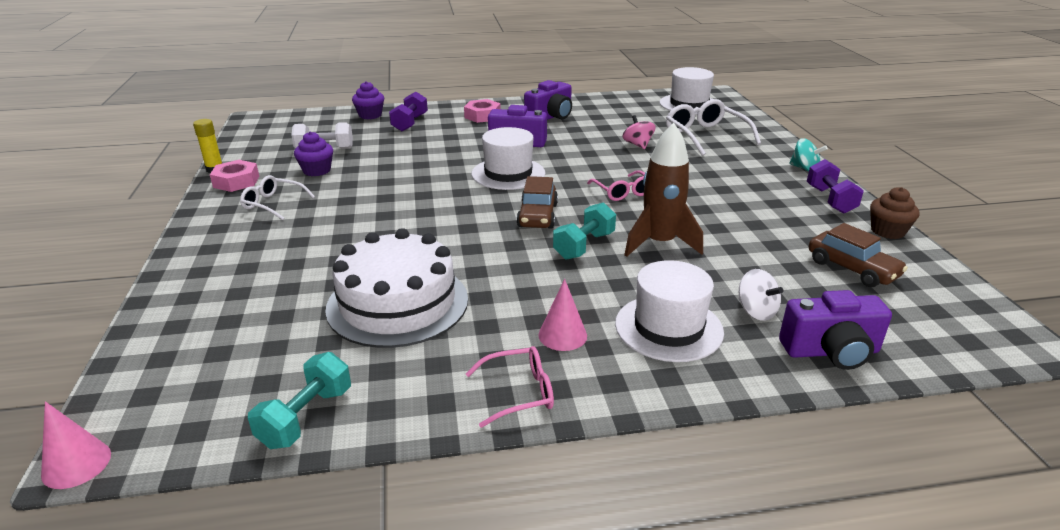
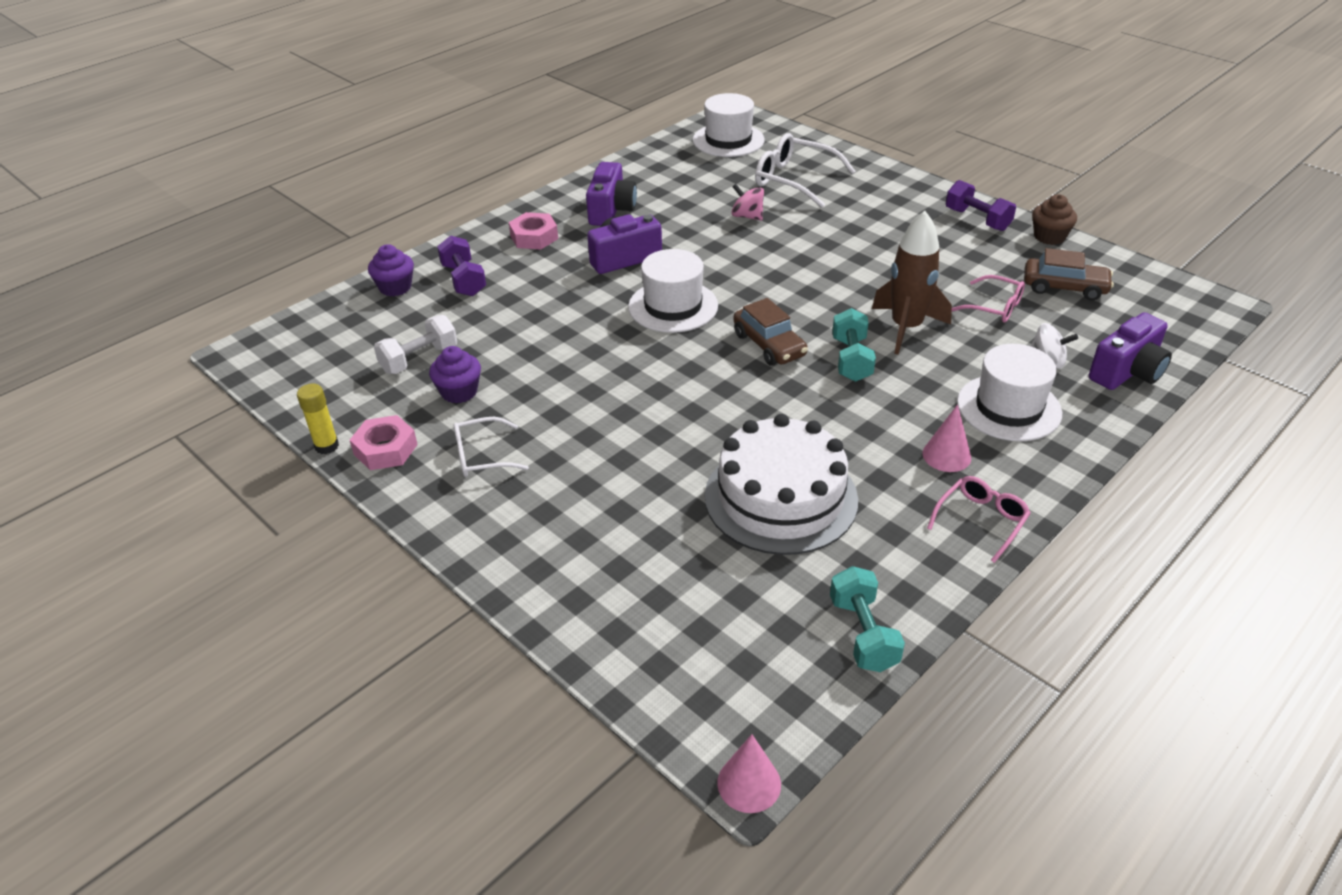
camera: 35 degrees left, 10 degrees up
(622, 192) = (807, 283): pink glasses -> pink glasses (994, 307)
(804, 169) = (921, 190): turquoise spinning top -> none

